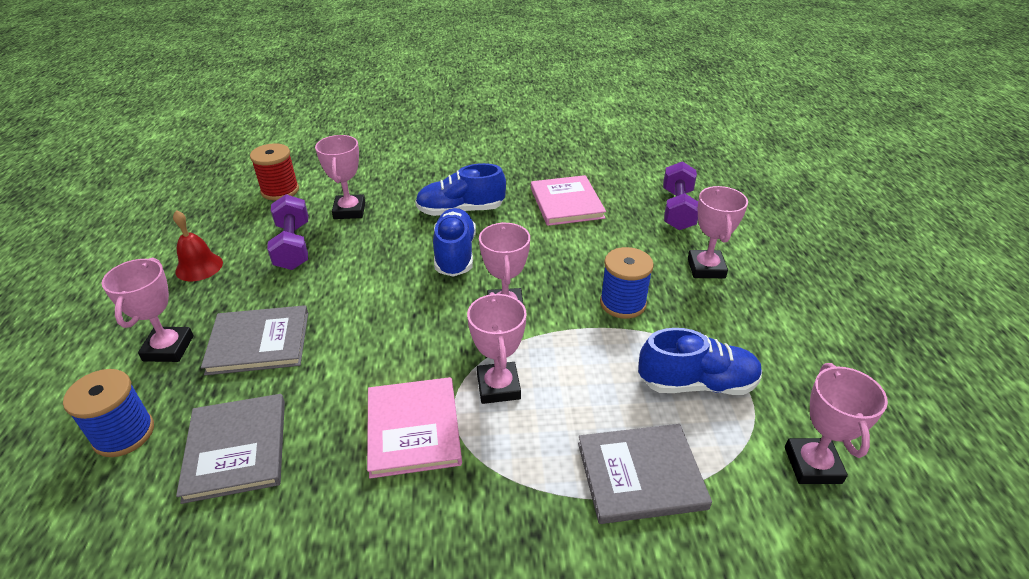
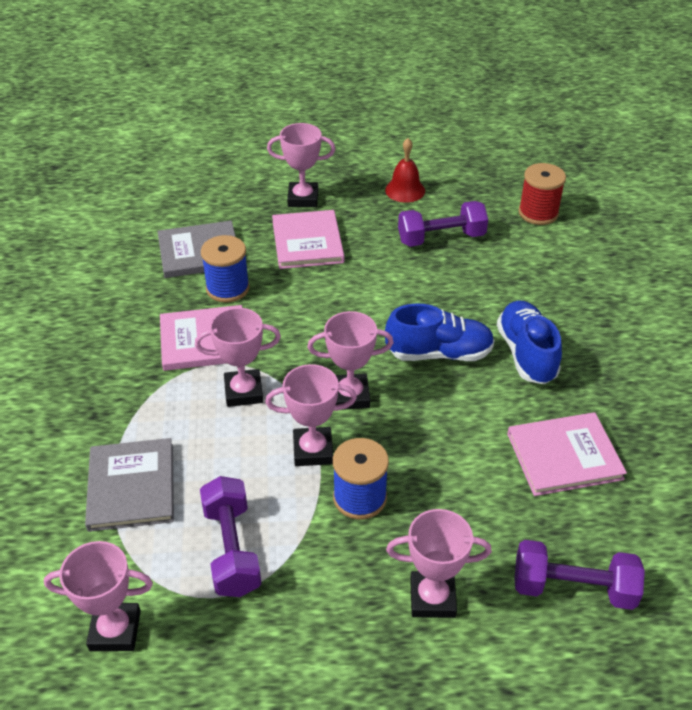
camera: 90 degrees right, 5 degrees up
(124, 434) = (220, 200): blue spool -> blue spool (227, 288)
(259, 342) = (307, 242): grey book -> pink book
(349, 210) = (509, 266): pink trophy -> pink trophy (313, 450)
(697, 383) = (232, 549): blue shoe -> purple dumbbell

